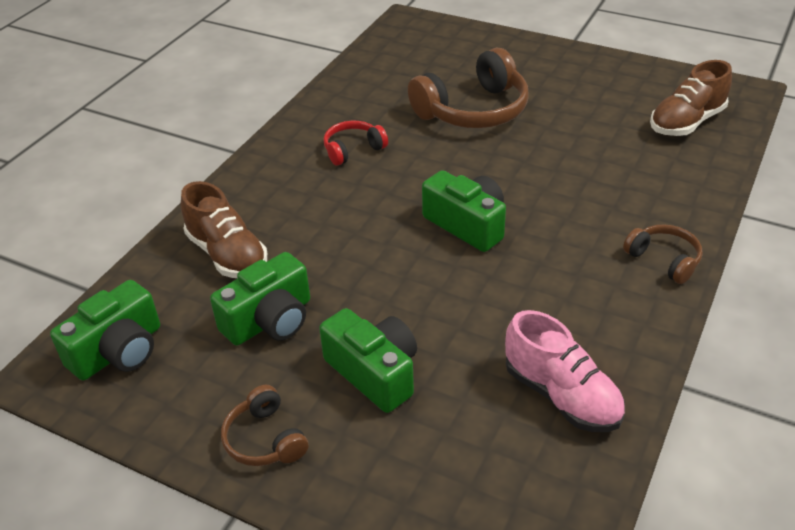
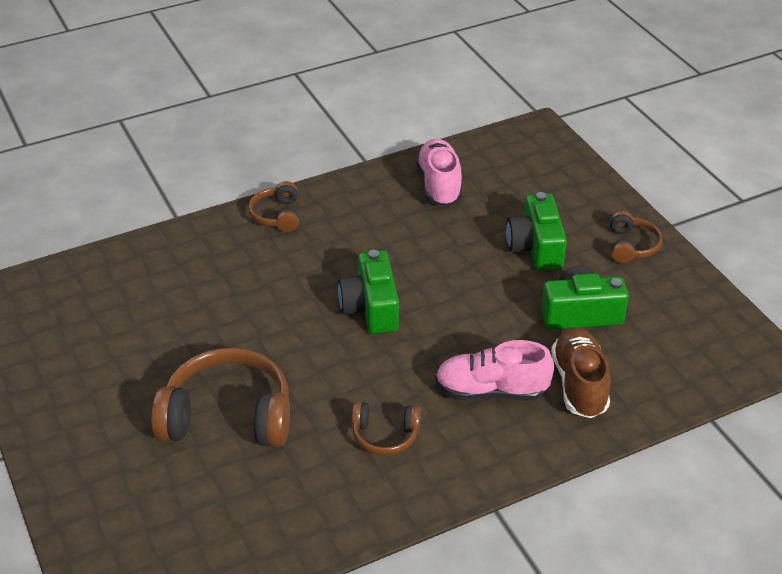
camera: 145 degrees left, 0 degrees up
(118, 351) = (705, 347): green camera -> none
(300, 213) = (491, 391): none -> pink shoe
(353, 149) = (385, 436): red headphones -> brown headphones
(686, 122) = (86, 296): brown shoe -> none

